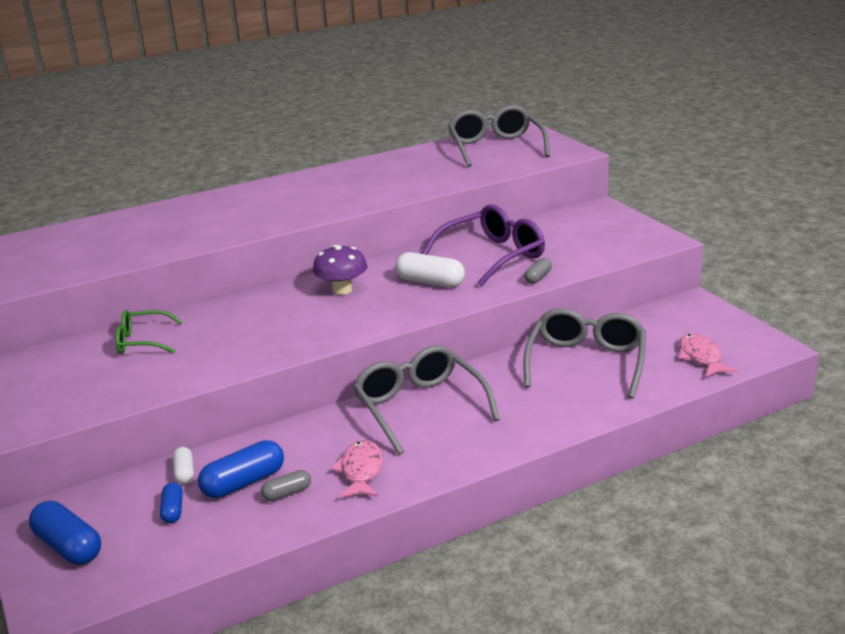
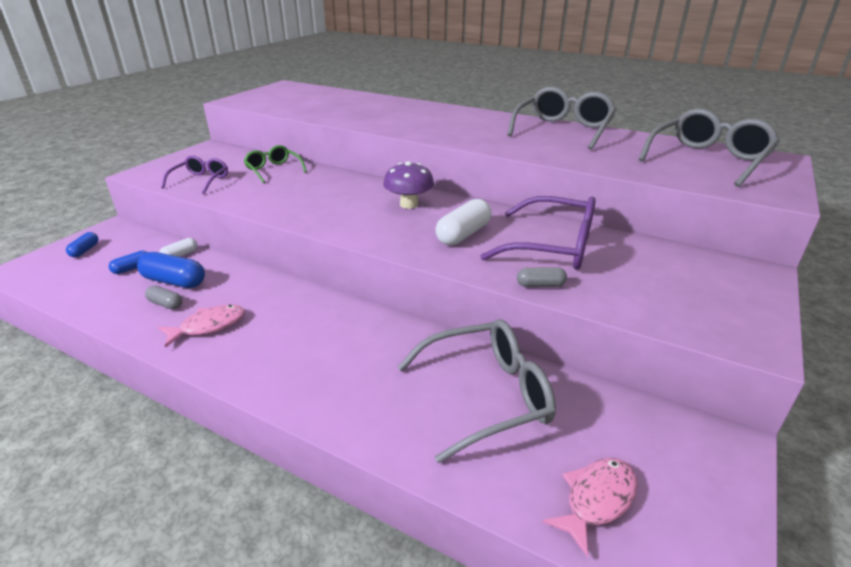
camera: 55 degrees right, 5 degrees up
(68, 546) = (85, 250): blue capsule -> blue capsule, size x0.56
(101, 391) = (201, 181): none -> purple glasses
(419, 407) = (323, 319): grey glasses -> grey glasses (563, 130)
(430, 282) = (463, 234): white capsule -> white capsule turned 45 degrees clockwise

